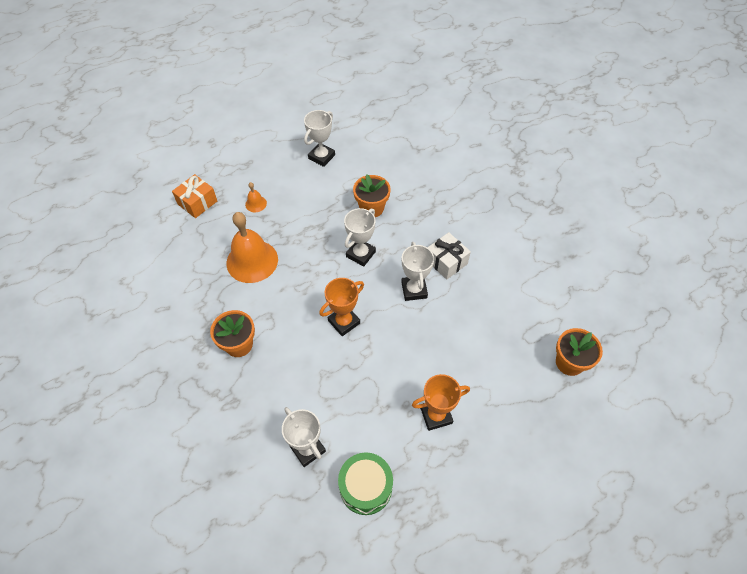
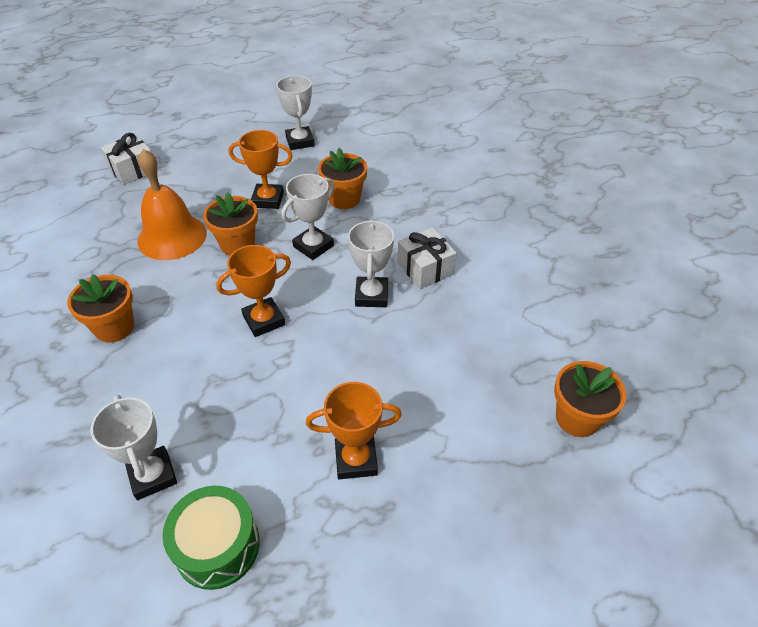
camera: 10 degrees right, 10 degrees down
(197, 202) = (133, 170): orange gift -> white gift
(256, 204) = (202, 178): orange bell -> none
(304, 261) = (237, 244): none -> orange flower pot
(314, 217) = (268, 200): none -> orange trophy
(321, 157) = (300, 141): white trophy -> white trophy turned 60 degrees counterclockwise

